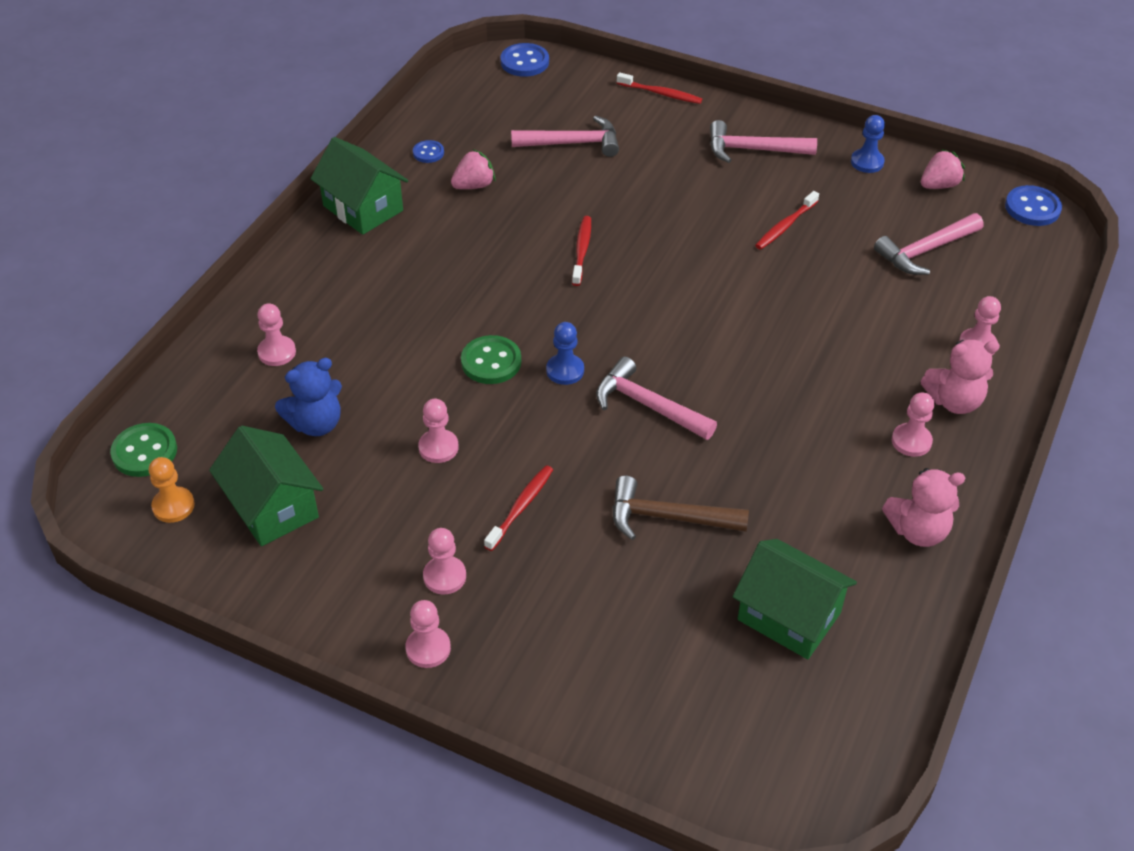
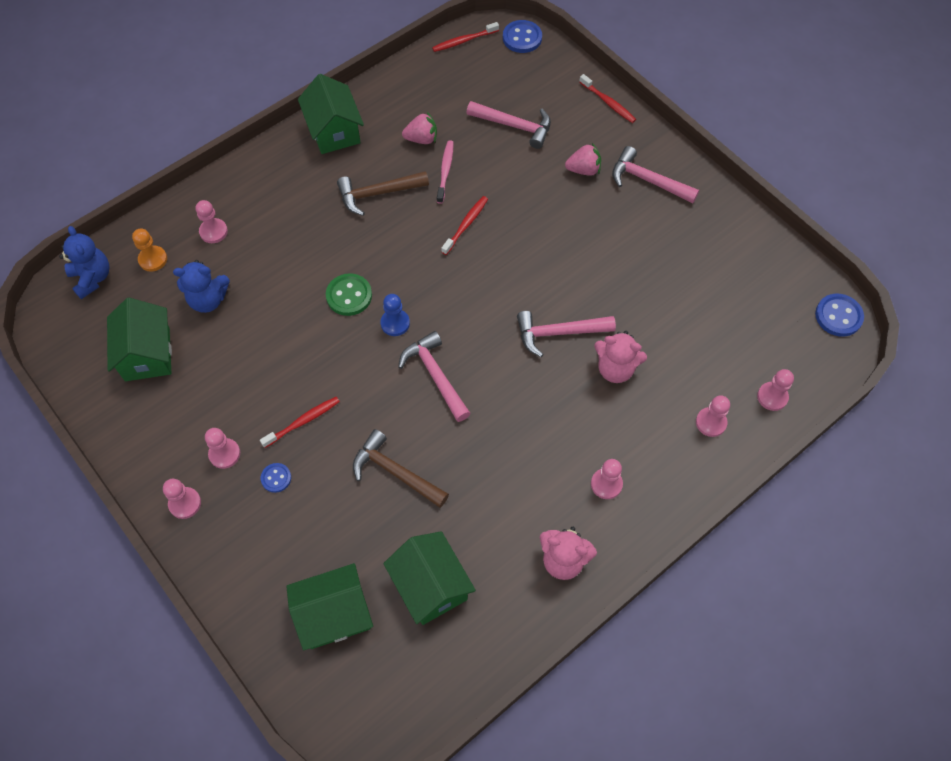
camera: 25 degrees right, 15 degrees up
(144, 452) = (92, 278): green button -> blue teddy bear
(173, 506) = (88, 327): orange pawn -> orange pawn (153, 259)
(428, 153) = (405, 98): blue button -> blue button (276, 478)
(438, 447) = (276, 351): pink pawn -> pink pawn (772, 397)
(458, 252) = (378, 194): none -> brown hammer
(523, 207) = (445, 171): none -> pink toothbrush
(695, 692) = (334, 614): none -> green house
(785, 226) = (629, 259): red toothbrush -> red toothbrush (464, 41)
(867, 162) = (731, 224): blue pawn -> none
(926, 251) = (725, 323): pink hammer -> pink hammer (559, 333)
(939, 185) = (775, 267): pink strawberry -> pink strawberry (583, 170)
(954, 401) = (660, 464): pink teddy bear -> pink teddy bear (615, 369)

